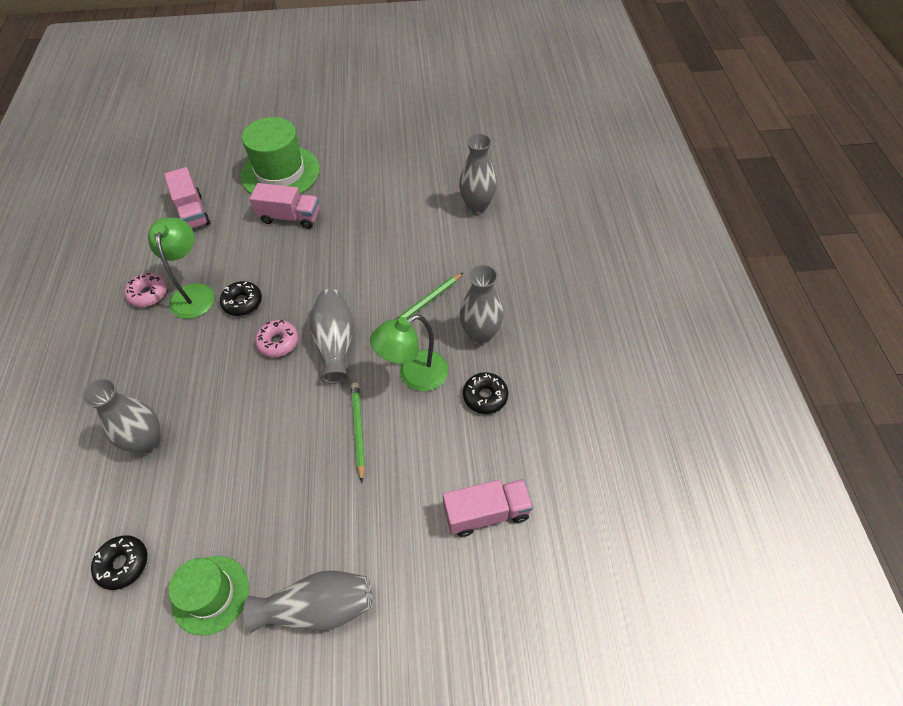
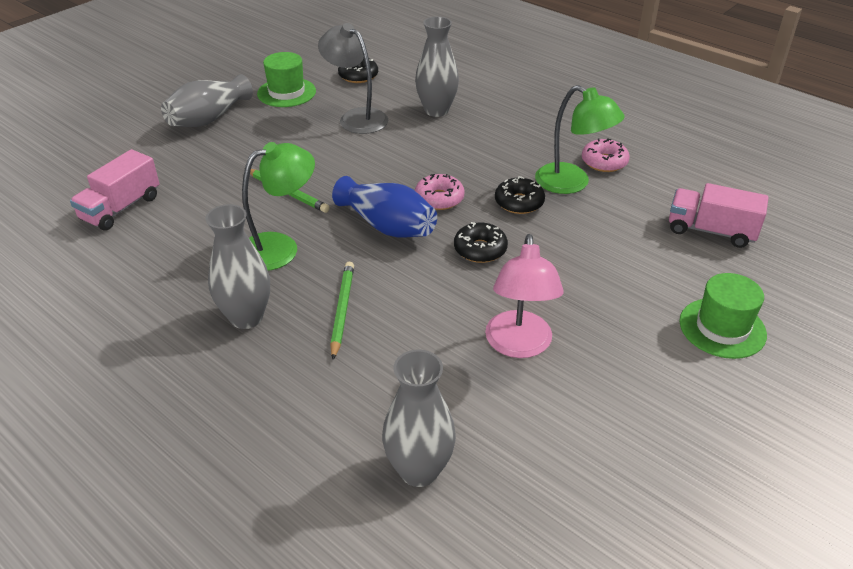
camera: 135 degrees right, 15 degrees down
(210, 488) = (356, 117): none -> grey lamp
(280, 173) = (722, 328): green hat -> green hat, size x0.63
(290, 217) = (615, 291): pink truck -> none
(335, 343) = (387, 226): grey vase -> blue vase
(371, 224) = (519, 345): none -> pink lamp
(414, 376) = (280, 247): green lamp -> green lamp turned 45 degrees clockwise
(485, 396) = (190, 272): black donut -> black donut (480, 249)

